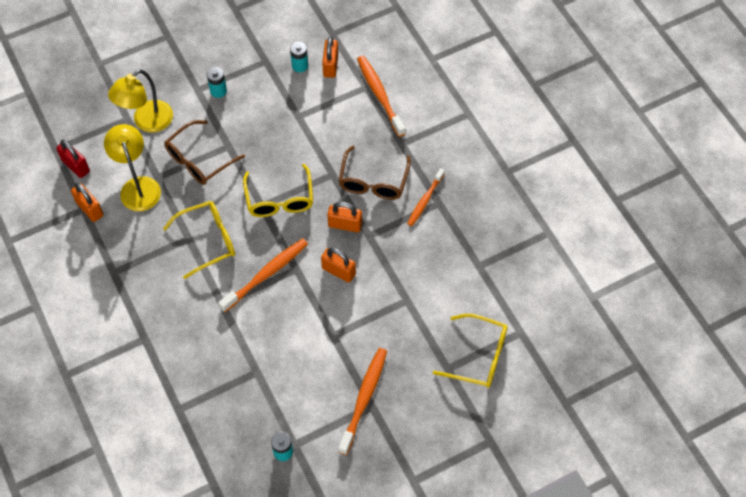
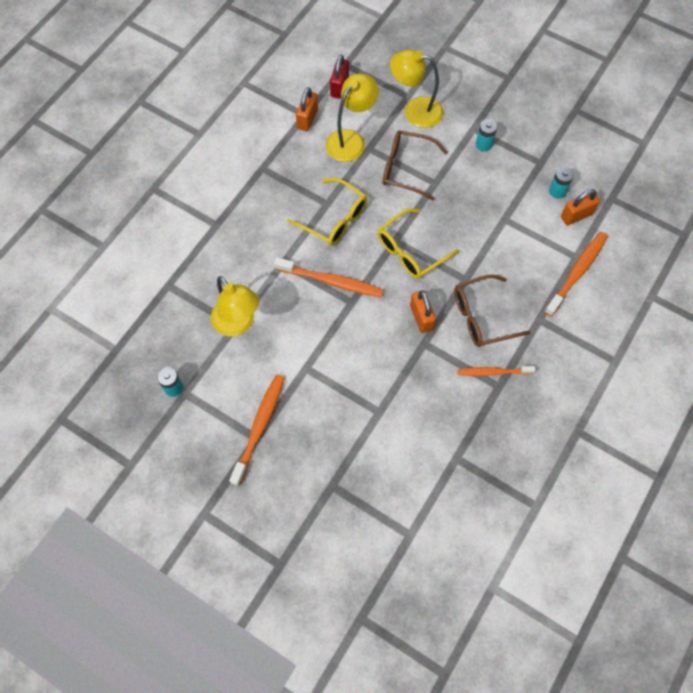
camera: 60 degrees right, 5 degrees up
(257, 369) = (238, 324): none -> yellow lamp
(338, 271) = (371, 337): orange padlock -> none
(364, 399) = (259, 427): orange toothbrush -> orange toothbrush turned 60 degrees counterclockwise
(478, 356) = (361, 507): yellow glasses -> none

